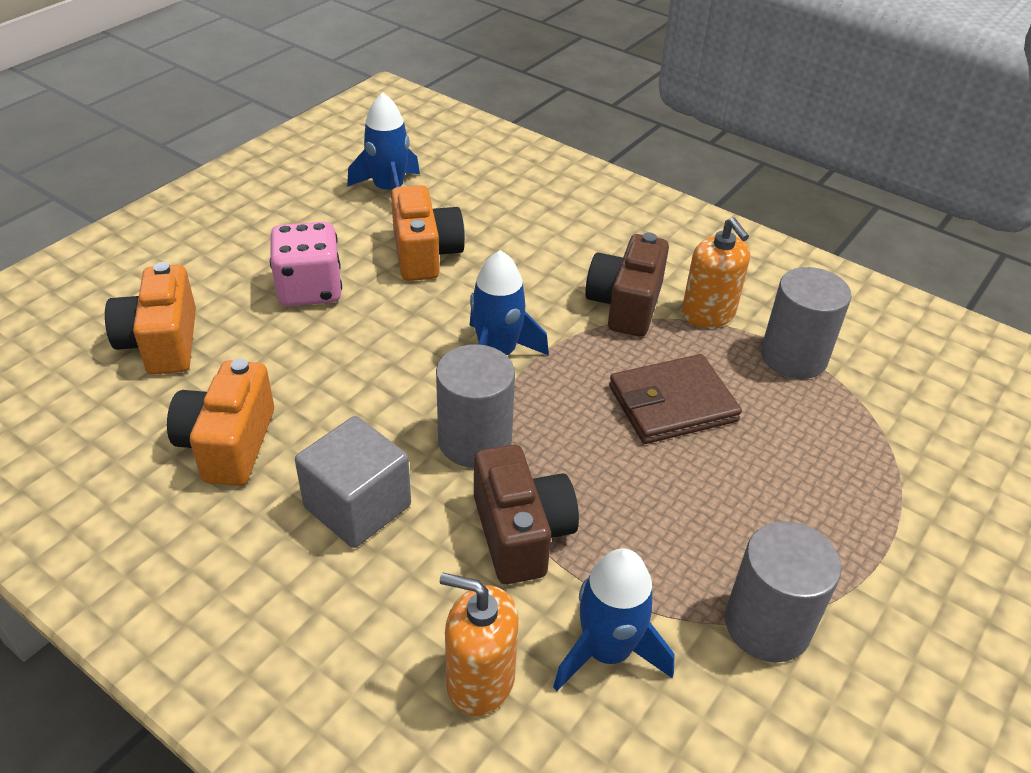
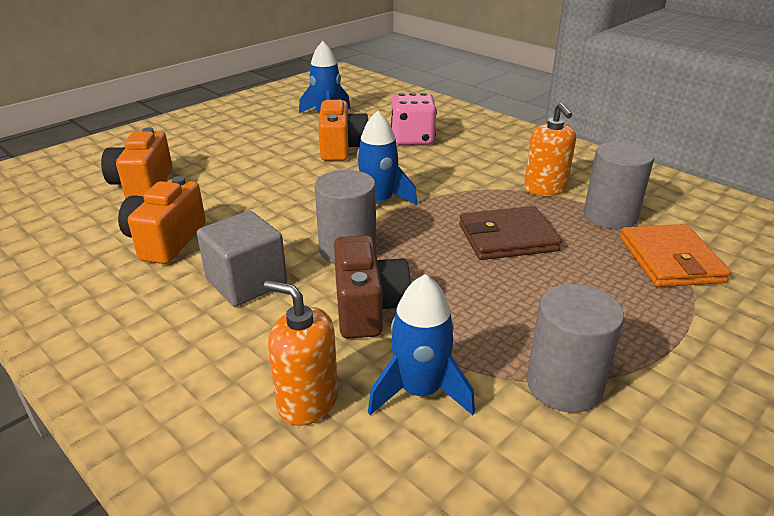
camera: 10 degrees right, 10 degrees down
(309, 289) = (255, 162): pink dice -> pink dice (412, 139)
(625, 305) = (482, 181): brown camera -> none
(870, 425) = (670, 260): none -> orange wallet

